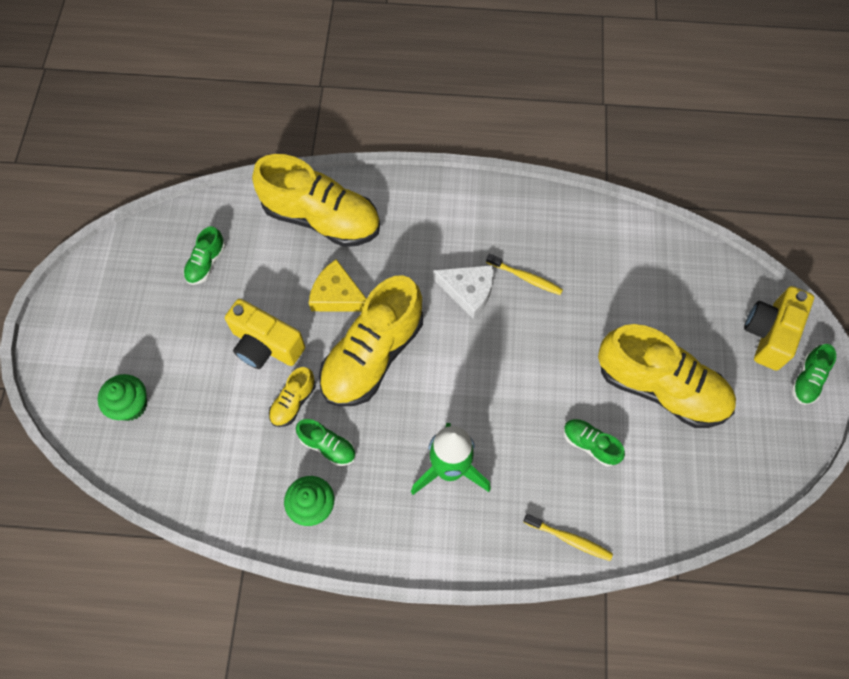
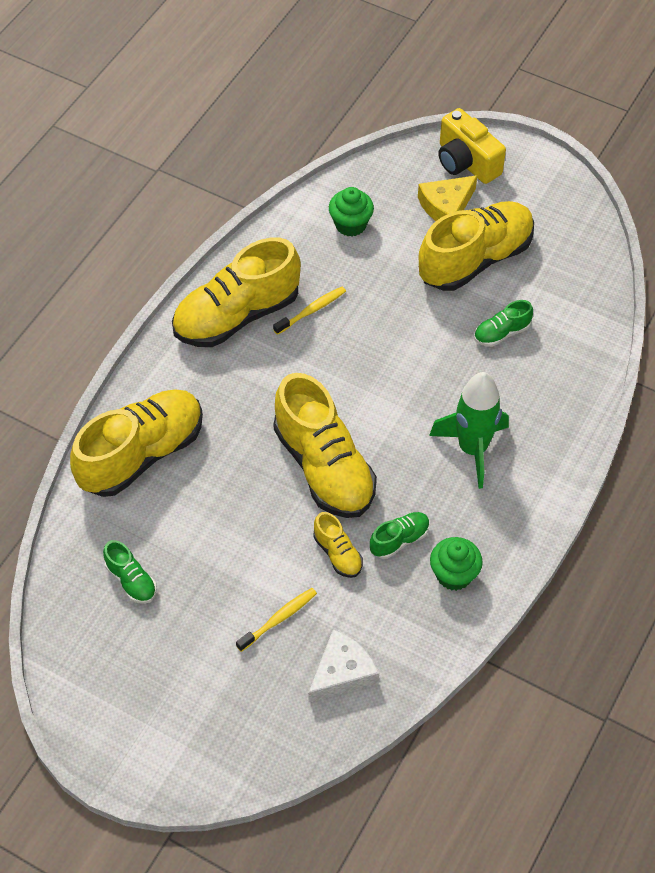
camera: 65 degrees left, 10 degrees down
(131, 405) = (262, 706): green cupcake -> green cupcake (350, 224)
(266, 345) = (261, 556): yellow camera -> none
(337, 295) = (240, 473): yellow cheese -> yellow cheese (446, 206)
(468, 291) = (300, 361): white cheese -> white cheese (342, 672)
(489, 224) = (237, 316): none -> yellow shoe
(569, 539) = (578, 385): yellow toothbrush -> yellow toothbrush (278, 619)
(807, 380) = (520, 158): green shoe -> none

